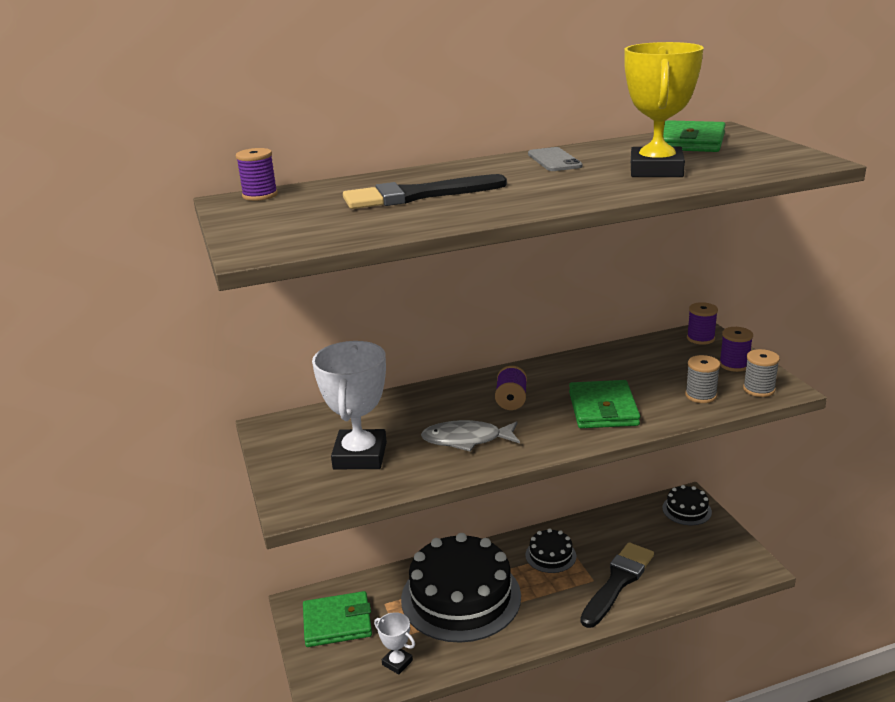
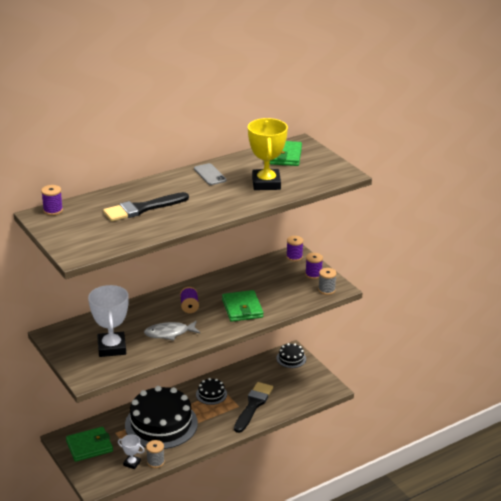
camera: 15 degrees left, 5 degrees up
(700, 395) = (295, 296): grey spool -> grey spool (155, 462)

